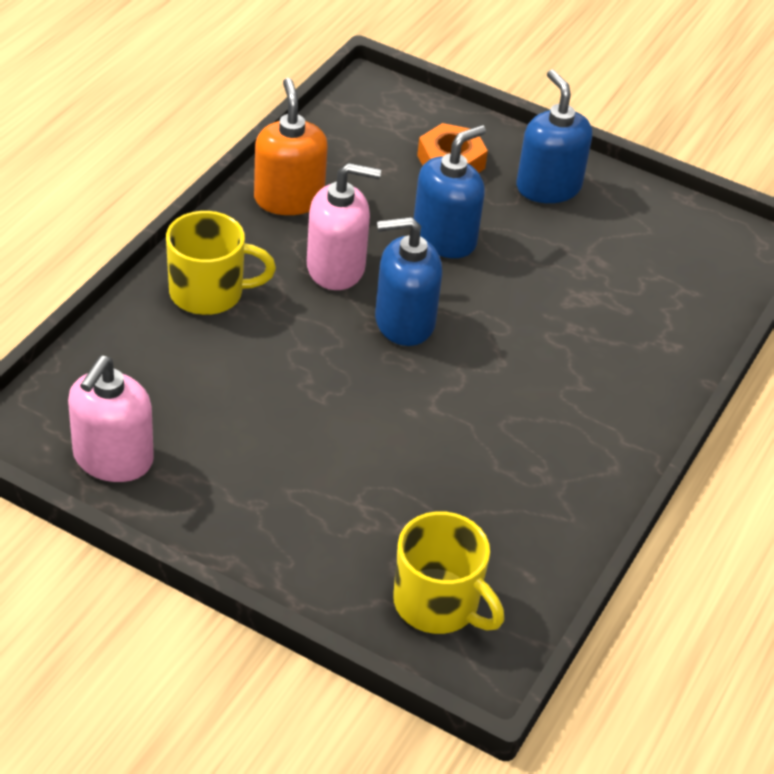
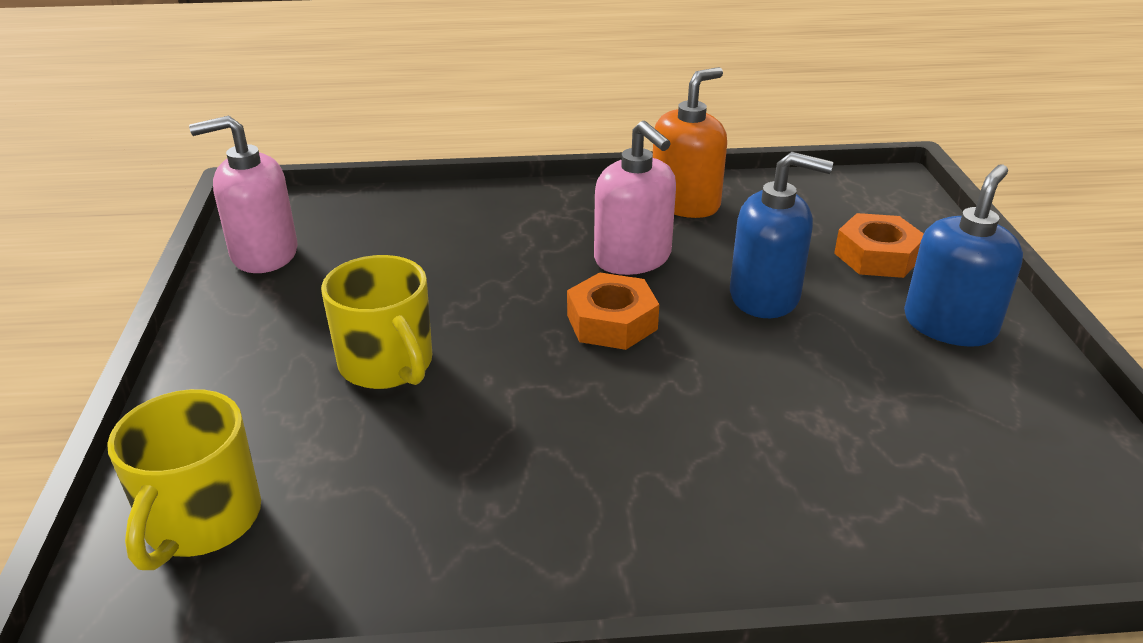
camera: 60 degrees right, 10 degrees down
(209, 293) = (515, 216): yellow mug -> yellow mug (387, 365)
(404, 322) = (612, 322): blue soap dispenser -> orange nut

